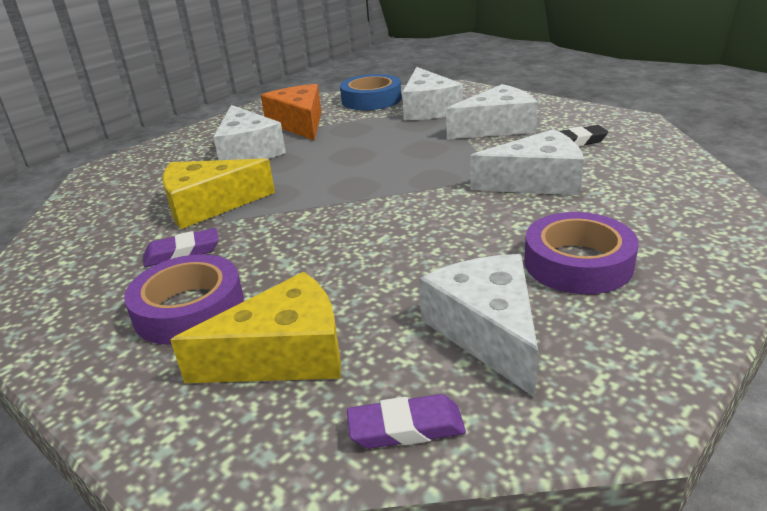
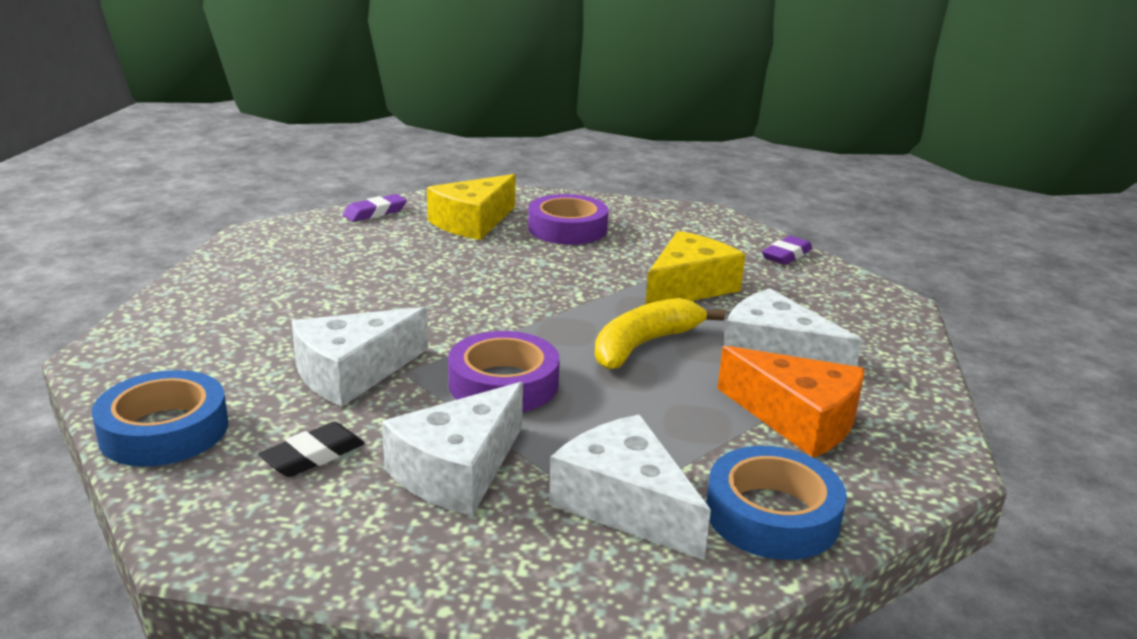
camera: 145 degrees right, 5 degrees down
(182, 252) = (636, 253): purple eraser -> purple eraser (786, 255)
(316, 168) = (644, 345): none -> yellow banana
(487, 331) = (349, 250): white cheese -> none
(578, 263) = (290, 297): purple tape -> purple tape (503, 384)
(674, 166) = (164, 430): none -> blue tape

